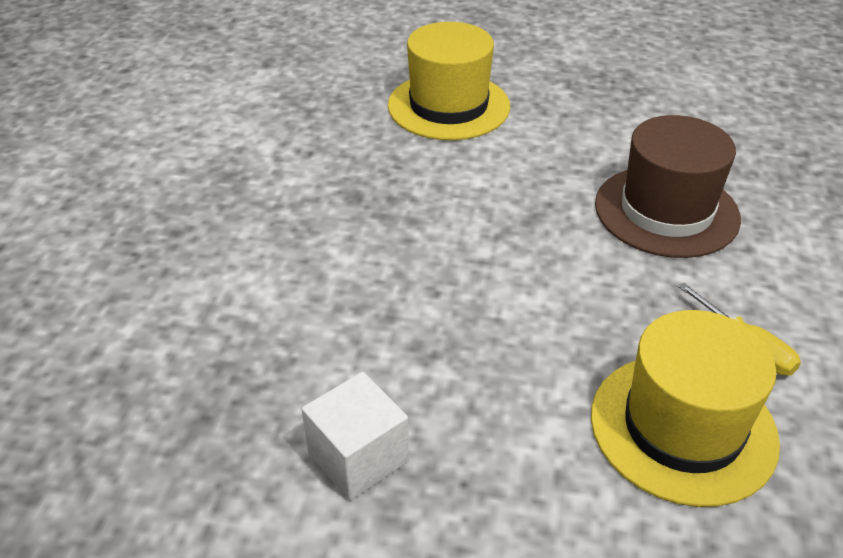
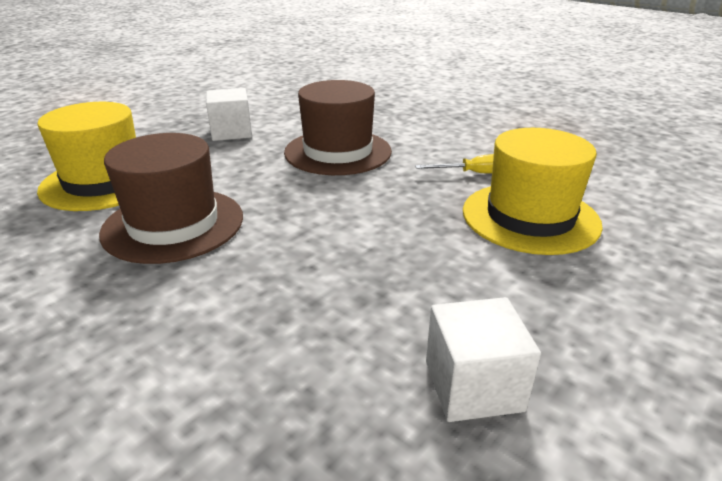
camera: 60 degrees left, 10 degrees down
(424, 181) = (173, 224): none -> brown hat
(620, 118) = (231, 132): none -> white cube

